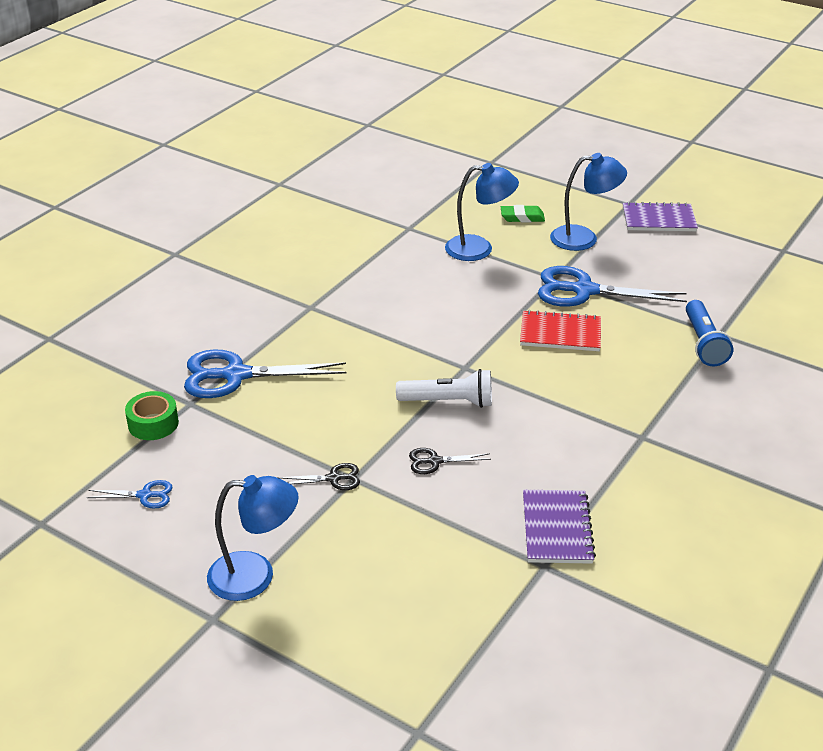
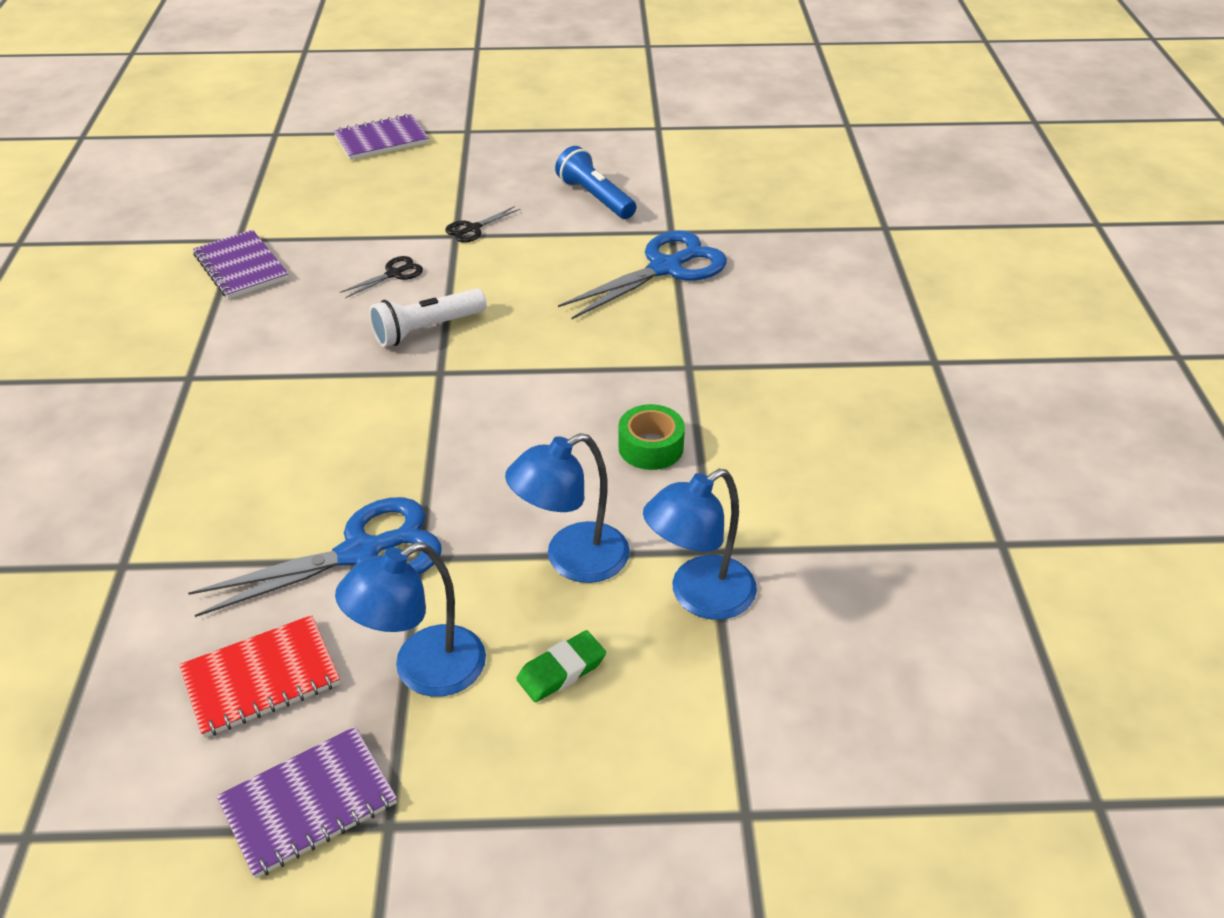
camera: 145 degrees right, 5 degrees up
(145, 495) = (610, 165): blue scissors -> none
(153, 423) = (678, 206): green tape -> green tape (650, 447)
(255, 576) = (465, 157): blue lamp -> blue lamp (699, 596)
(311, 652) = (381, 140): none -> purple notebook
(560, 333) = (354, 465): red notebook -> red notebook (261, 678)
(703, 343) = (144, 537): blue flashlight -> blue flashlight (595, 198)

